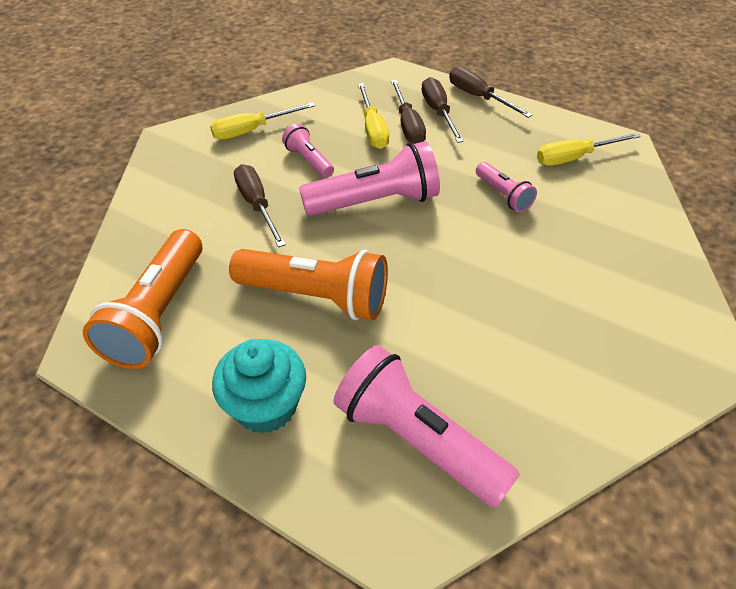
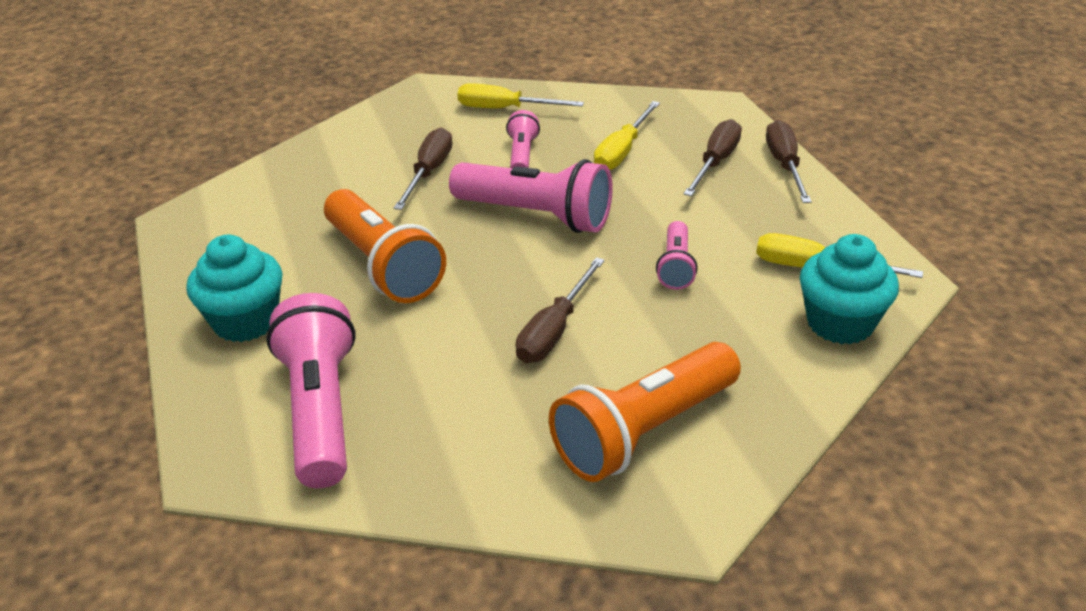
camera: 40 degrees right, 10 degrees down
(158, 314) = (254, 218): orange flashlight -> orange flashlight (644, 431)
(407, 125) = (664, 161): brown screwdriver -> brown screwdriver (554, 330)
(627, 186) = (840, 323): none -> turquoise cupcake

